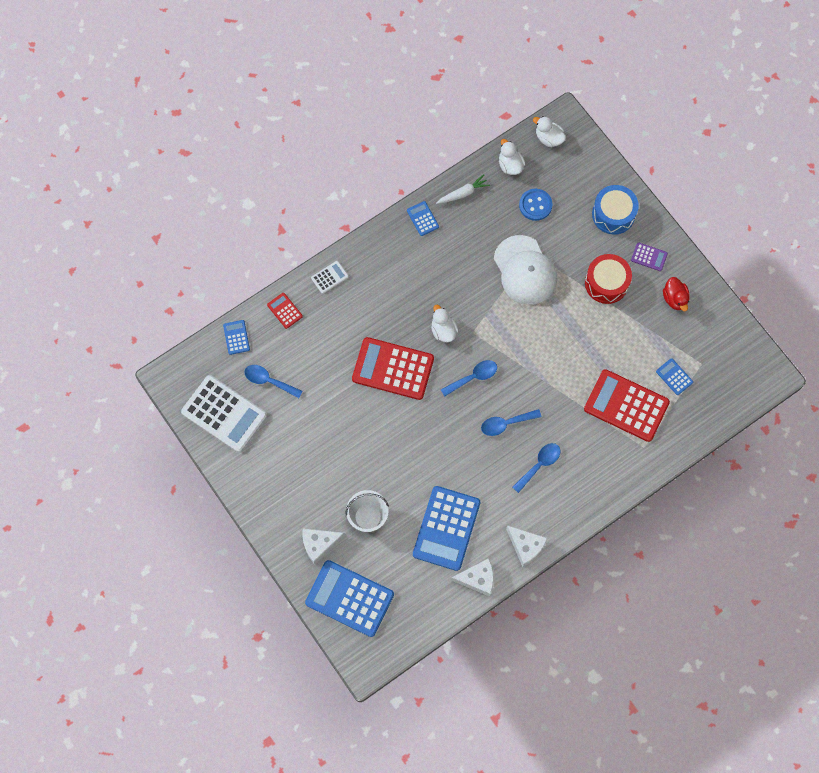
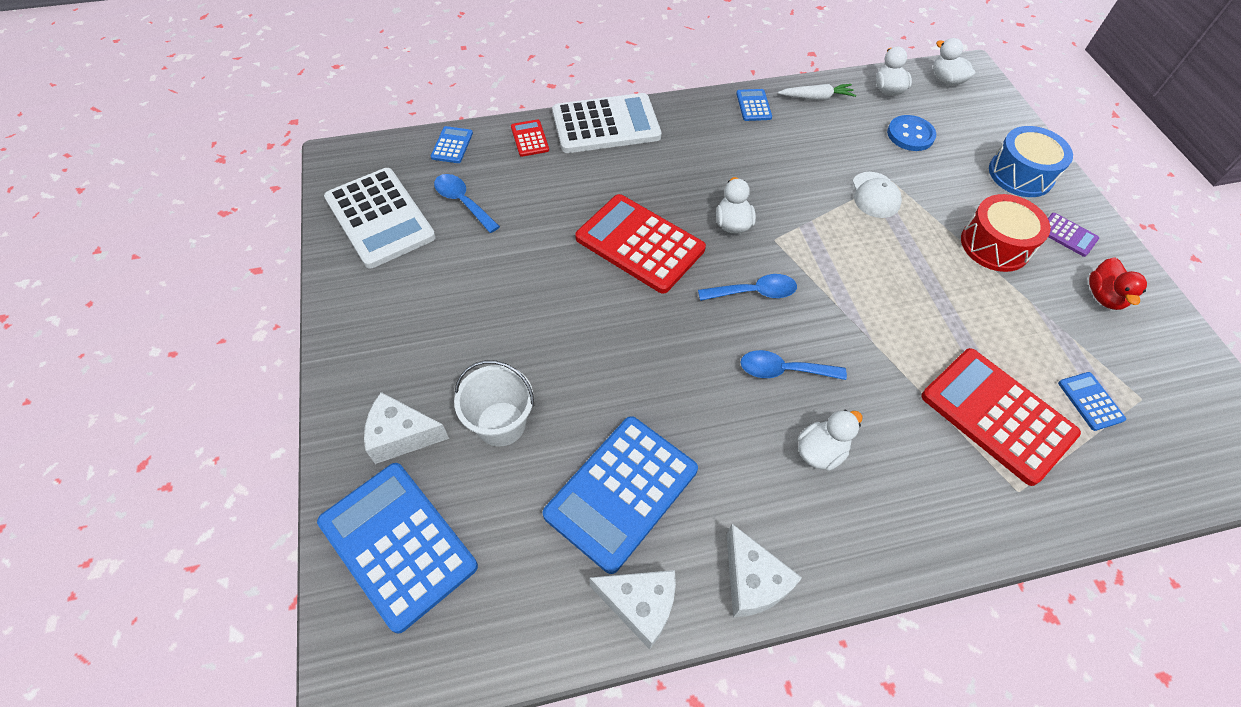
camera: 20 degrees right, 15 degrees down
(329, 277) = (606, 124): white calculator -> white calculator, size x2.22
(525, 270) = (875, 195): white cap -> white cap, size x0.55
(539, 465) = (820, 451): blue spoon -> white duck

